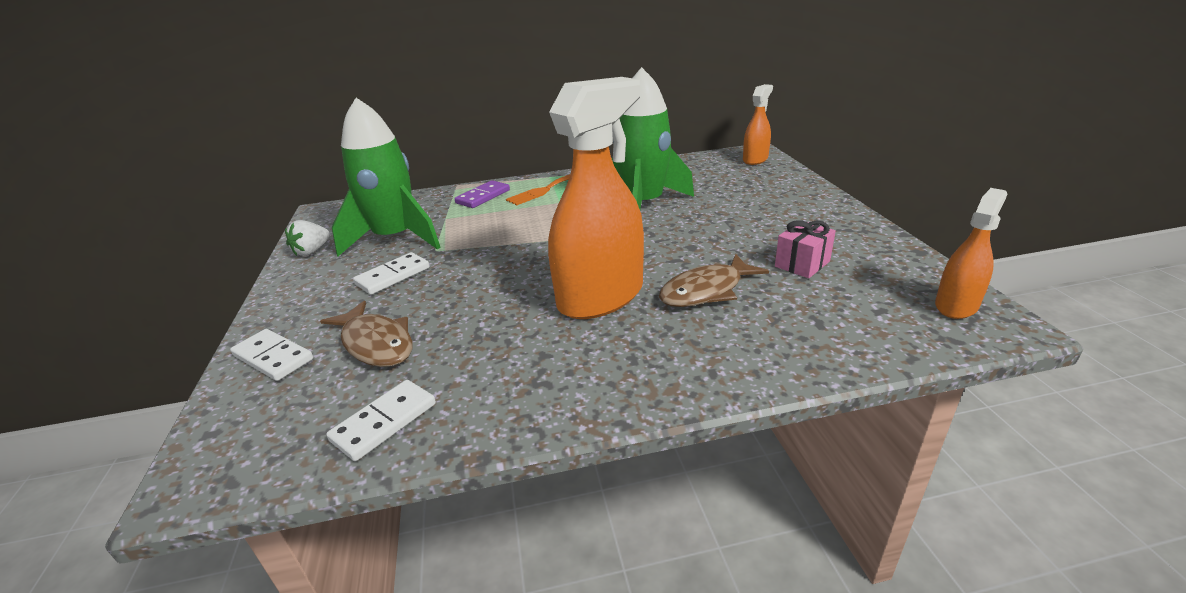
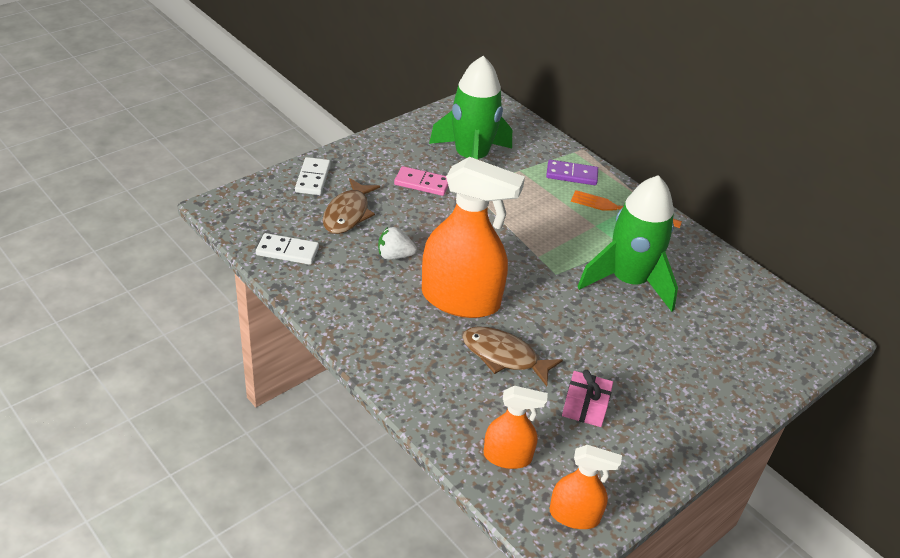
camera: 55 degrees right, 10 degrees up
(312, 251) = (427, 127): white strawberry -> white strawberry (394, 256)
(393, 276) = (422, 183): white domino -> pink domino
(755, 159) = (806, 340): orange spray bottle -> orange spray bottle (507, 456)

